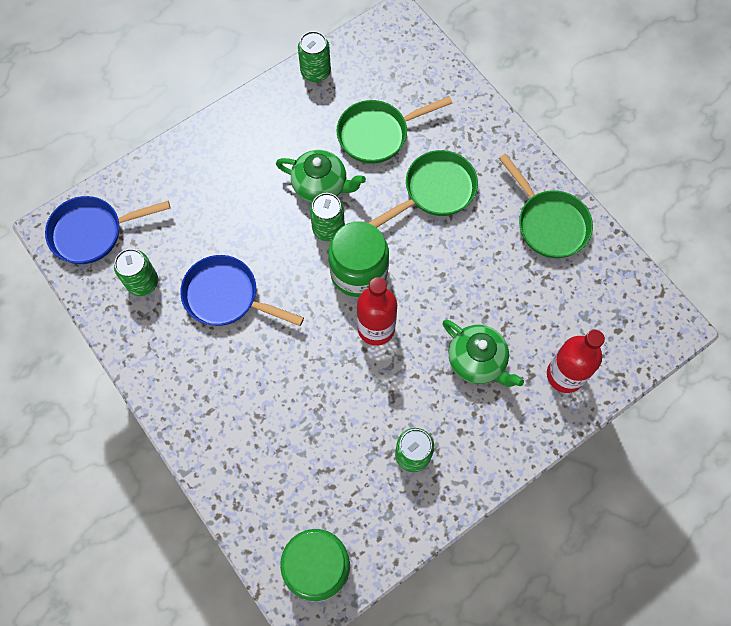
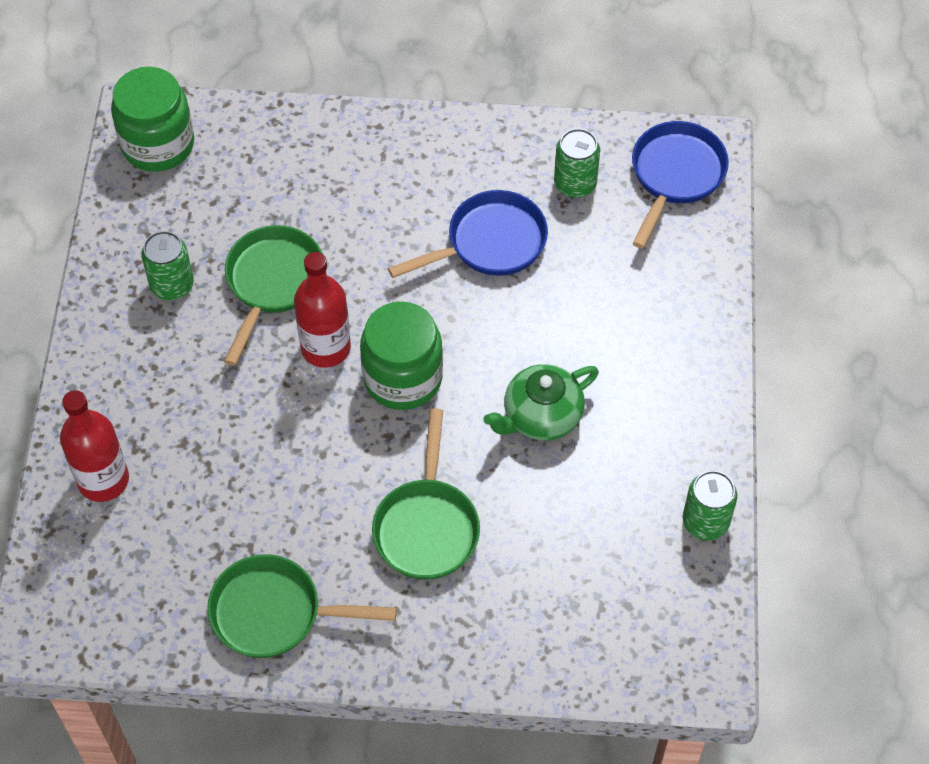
camera: 130 degrees right, 10 degrees down
(328, 228) = (481, 386): green can -> none
(378, 134) = (556, 524): green pan -> green pan (272, 283)
(477, 361) = (200, 412): green teapot -> none

